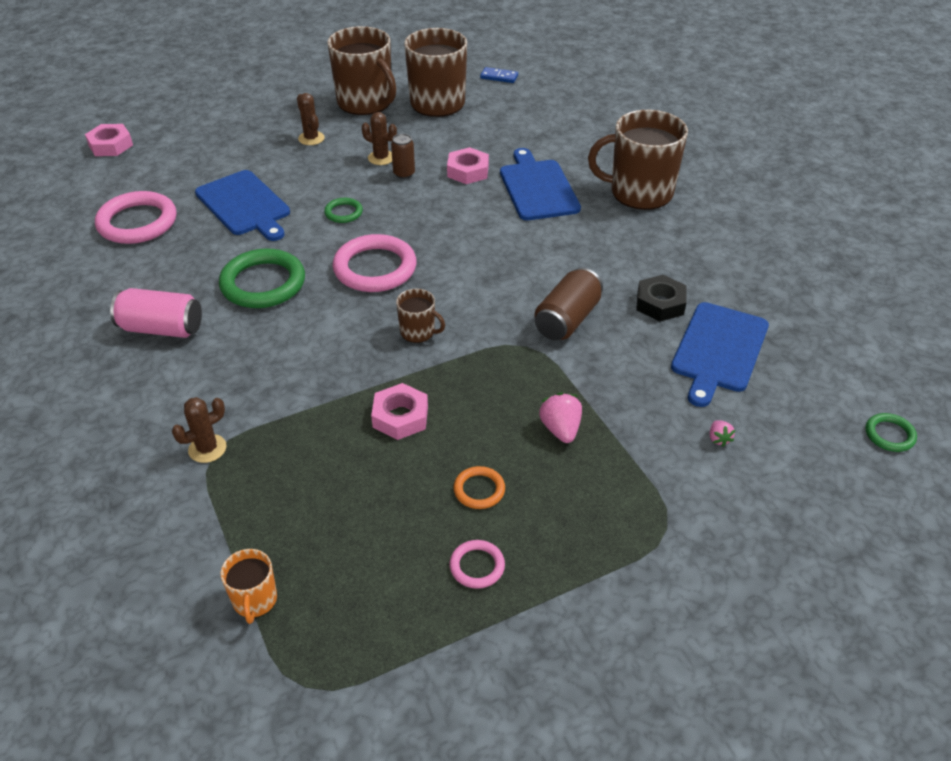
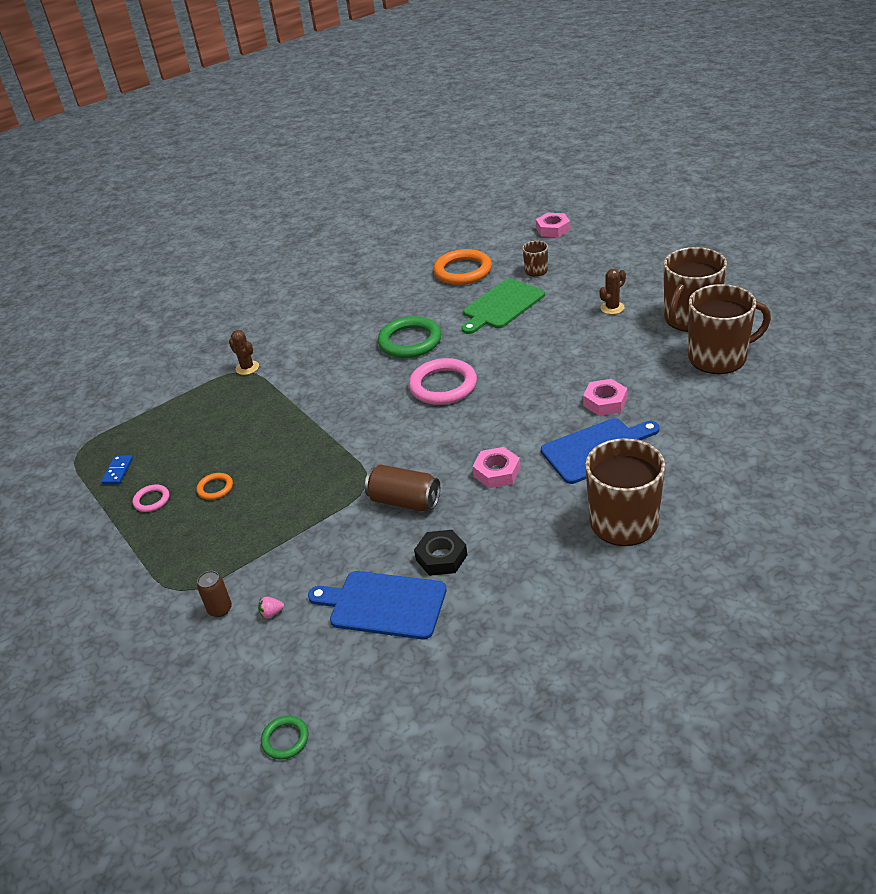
camera: 85 degrees right, 5 degrees down
(137, 222) = (463, 271): pink ring -> orange ring
(162, 328) = (353, 317): pink can -> none
(244, 205) = (501, 306): blue cutting board -> green cutting board
(255, 600) = (134, 419): orange mug -> none
(343, 213) = (510, 352): green ring -> none
(381, 158) = (601, 350): brown cactus -> none
(400, 417) = (281, 437): pink nut -> pink nut (497, 472)
(404, 173) = (582, 368): brown can -> brown can (220, 609)
(418, 332) = (372, 425): brown mug -> brown mug (536, 271)
(499, 77) = (800, 384): blue domino -> blue domino (118, 471)
(560, 429) = (275, 518): pink strawberry -> none

